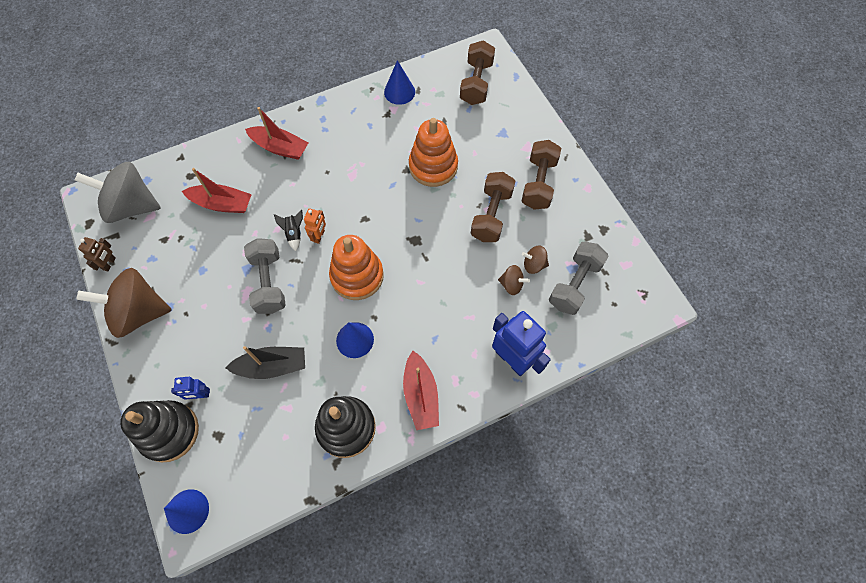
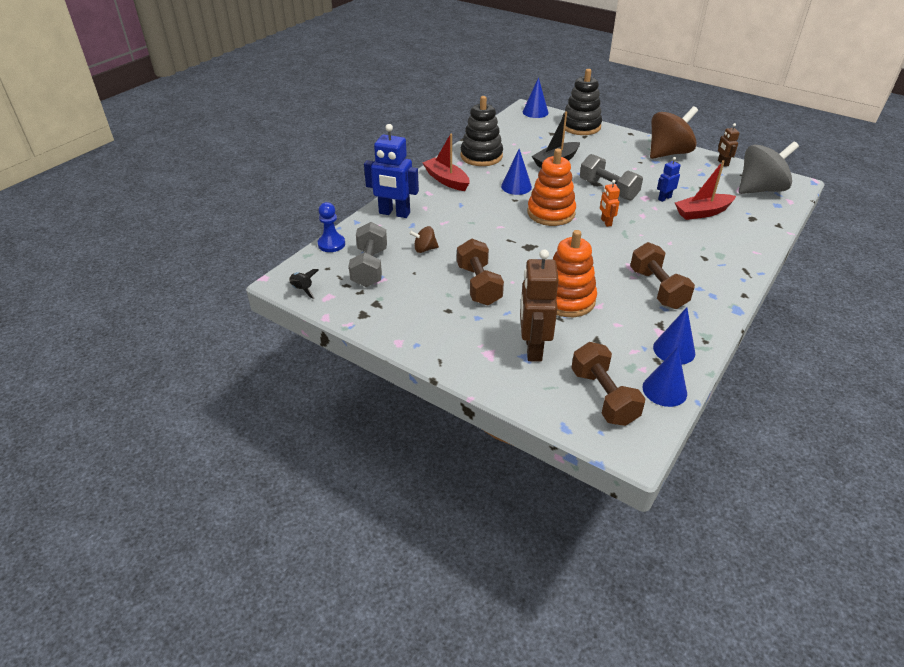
camera: 150 degrees right, 25 degrees down
(200, 395) = (583, 140): blue robot -> blue robot (664, 198)
(280, 148) = (715, 260): red boat -> none
(294, 233) = (626, 217): black rocket -> black rocket (302, 290)
(434, 70) = (664, 390): none -> blue cone
(493, 137) = (533, 348): none -> brown robot
(534, 265) = (414, 267): brown spinning top -> none
(538, 183) = (452, 326): brown dumbbell -> brown dumbbell (657, 289)
(598, 339) = (331, 244): none -> blue pawn

